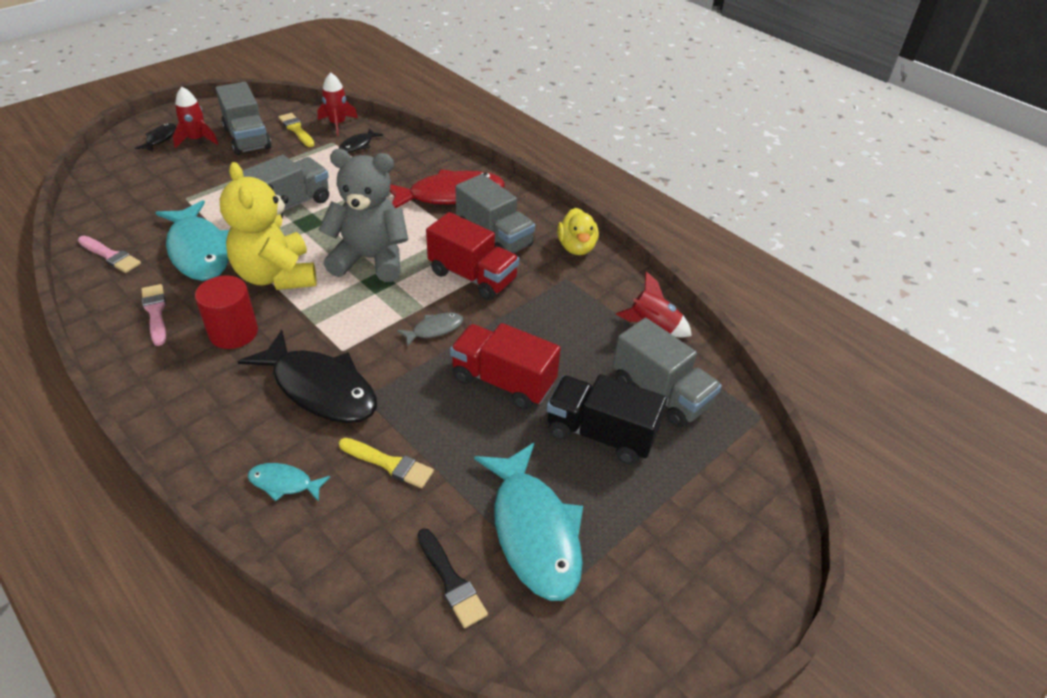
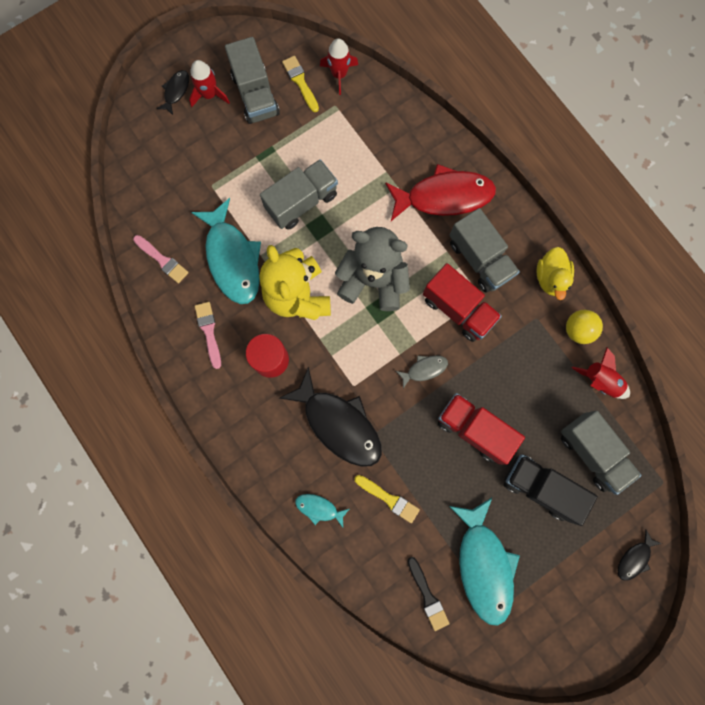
camera: 10 degrees right, 35 degrees up
(358, 145) = (359, 112): black fish -> black fish (634, 558)
(616, 286) = (577, 330): none -> yellow ball

